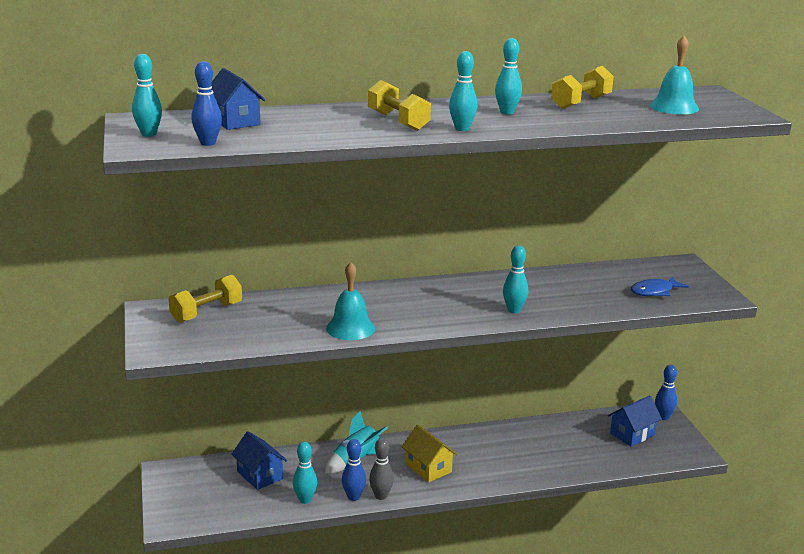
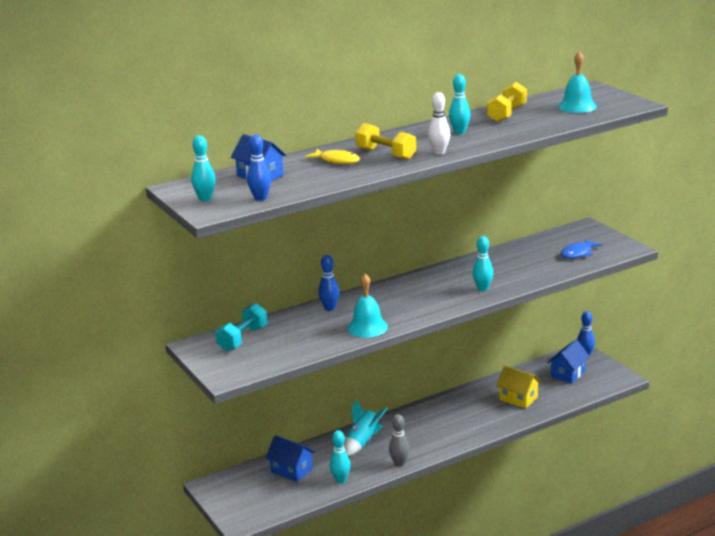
camera: 15 degrees left, 0 degrees up
(206, 312) = (242, 339): yellow dumbbell -> turquoise dumbbell
(336, 119) = (337, 161): none -> yellow fish
(353, 497) = (378, 469): blue bowling pin -> blue bowling pin (329, 308)
(428, 468) = (424, 434): yellow house -> yellow house (518, 398)
(462, 129) = (439, 152): turquoise bowling pin -> white bowling pin

